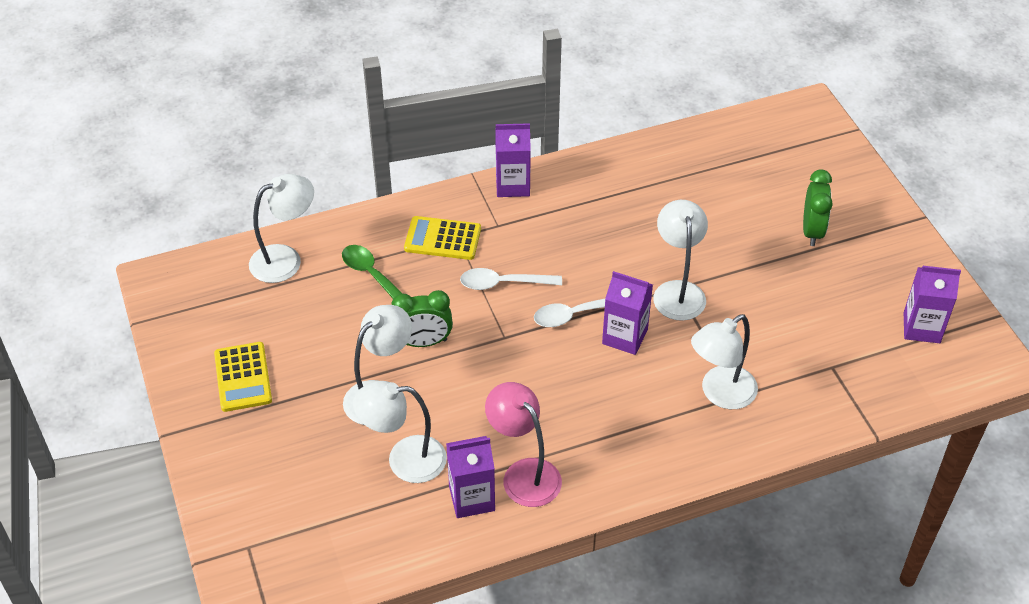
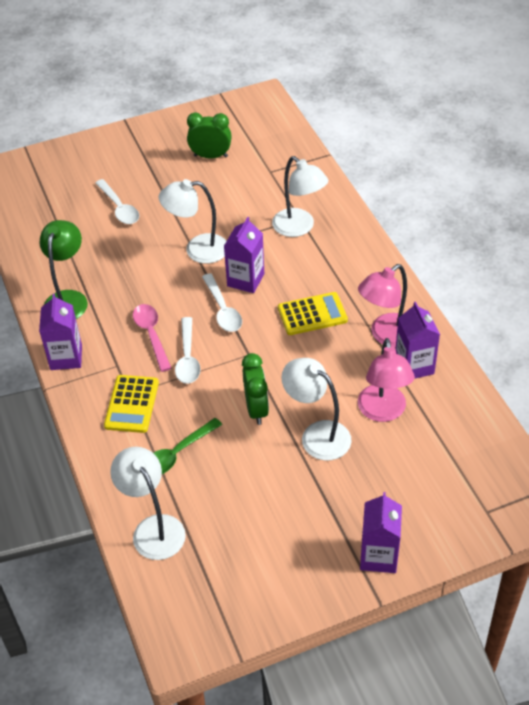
camera: 90 degrees left, 0 degrees up
(243, 377) = (305, 543): yellow calculator -> yellow calculator (312, 314)
(404, 460) = (383, 412): white lamp -> pink lamp
(540, 252) = (151, 335): none -> pink spoon
(598, 182) = (68, 299): none -> green lamp
(750, 218) = (119, 208): none -> white spoon
(812, 231) = (136, 175): green clock -> green clock (210, 156)
(921, 328) = (232, 128): purple carton -> purple carton (378, 556)

